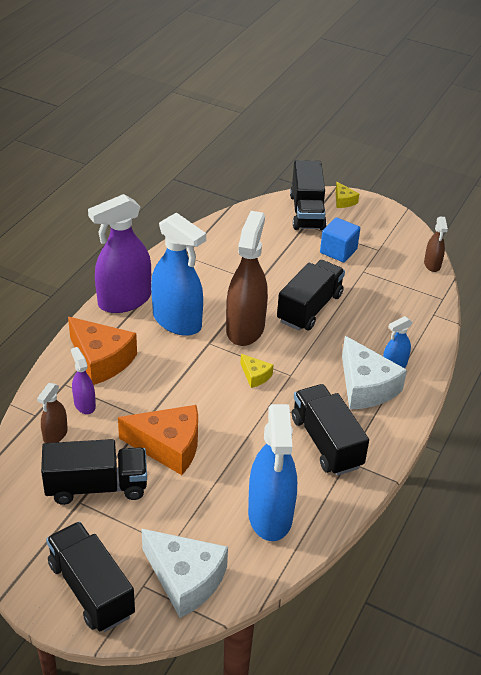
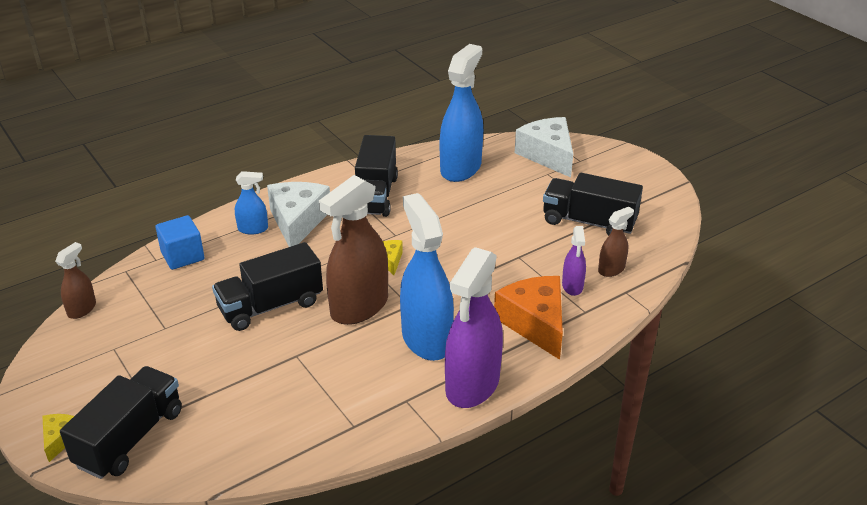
camera: 150 degrees left, 5 degrees down
(91, 589) = (619, 168): black truck -> none
(124, 301) = (472, 385): purple spray bottle -> purple spray bottle turned 120 degrees clockwise
(168, 446) = (511, 231): orange cheese -> none
(338, 251) = (161, 363): blue cube -> blue cube (182, 256)

